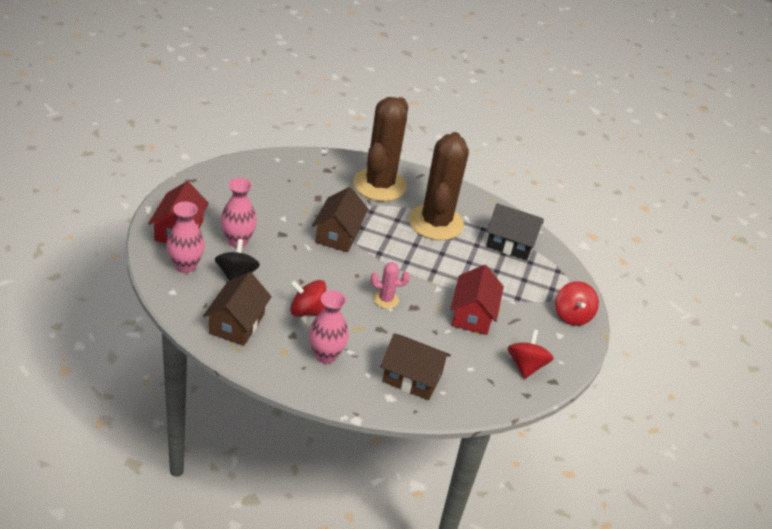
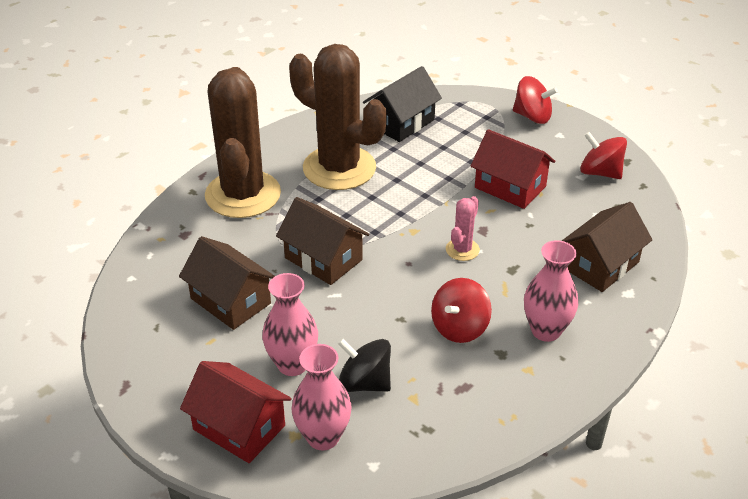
camera: 60 degrees left, 0 degrees up
(237, 323) = (463, 406): brown house -> brown house (230, 301)
(379, 185) = (243, 194): brown cactus -> brown cactus turned 45 degrees clockwise

